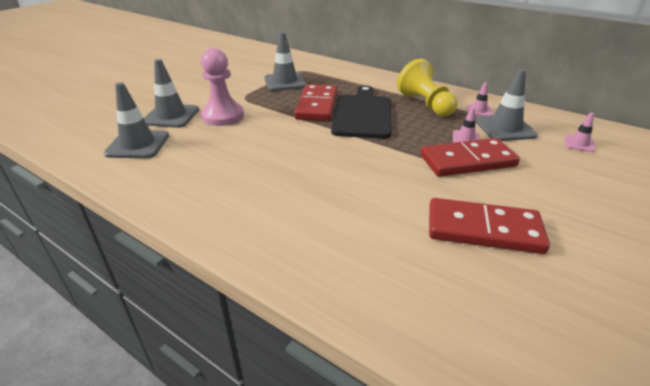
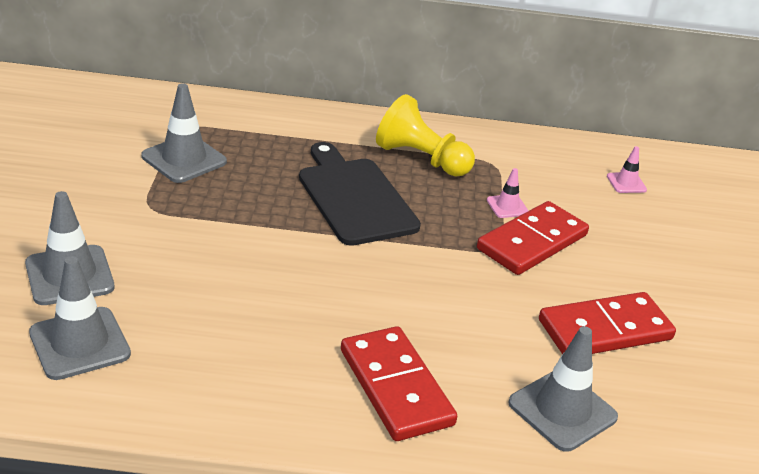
camera: 35 degrees left, 0 degrees up
(223, 116) = (155, 253): pink pawn -> none
(316, 105) = (277, 197): red domino -> red domino (395, 387)
(478, 111) = (492, 155): pink traffic cone -> none
(505, 128) = (539, 178): grey traffic cone -> grey traffic cone (562, 410)

